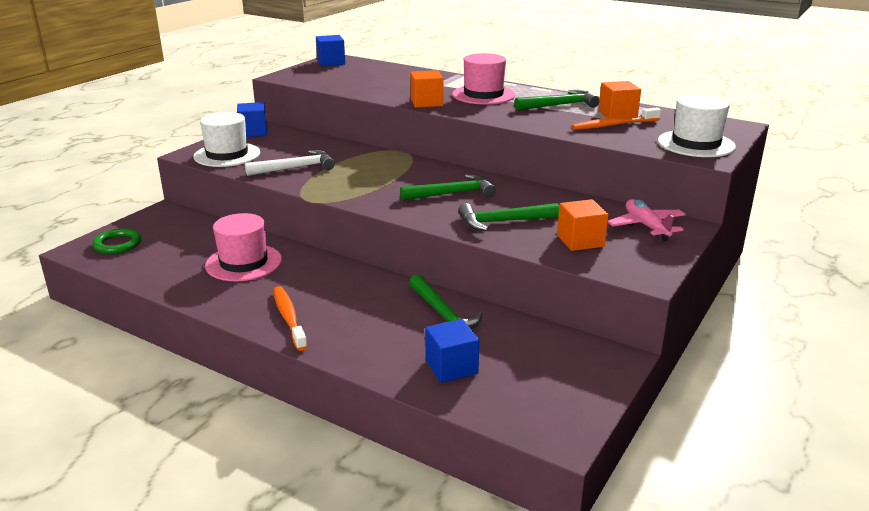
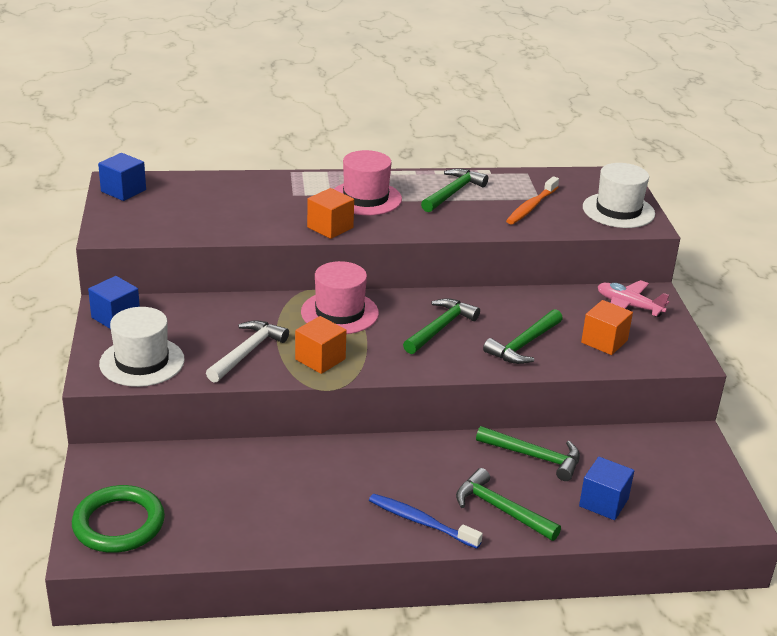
camera: 40 degrees left, 5 degrees up
(117, 244) = (119, 524): green ring -> green ring, size x1.53
(243, 263) = (289, 484): pink hat -> pink hat (339, 313)
(289, 318) = (421, 522): orange toothbrush -> blue toothbrush
(359, 335) = (501, 509): none -> green hammer
(617, 114) = (515, 191): orange cube -> orange cube (320, 359)

